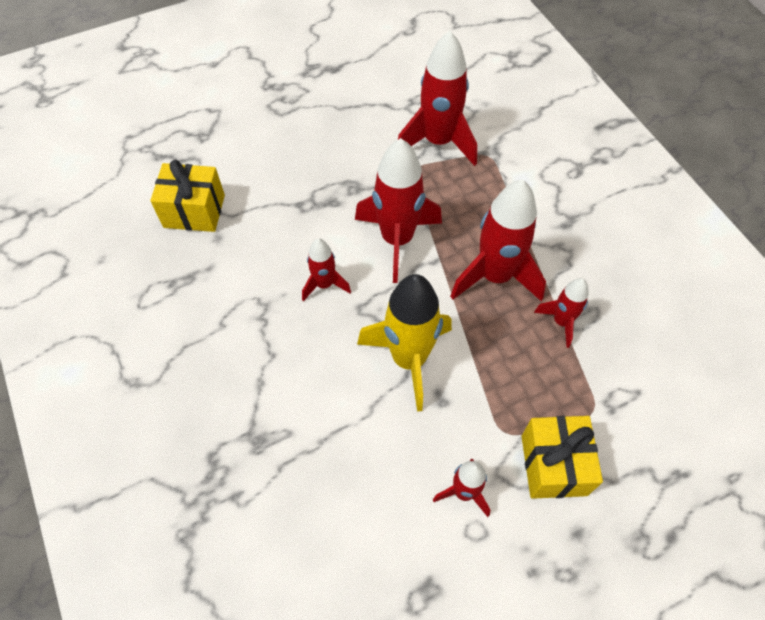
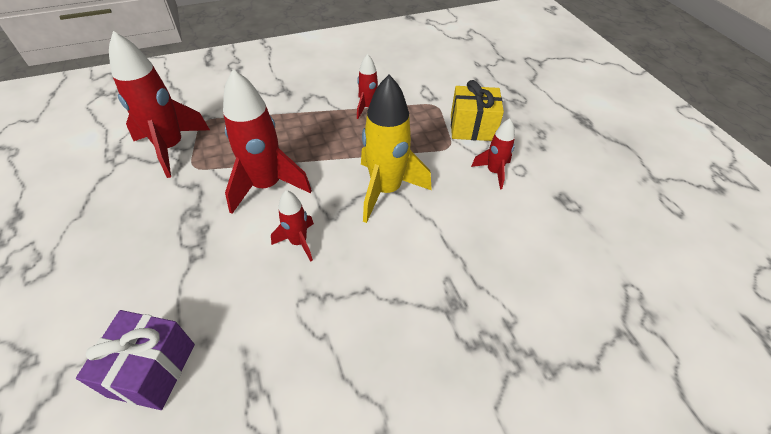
camera: 85 degrees left, 10 degrees down
(194, 211) = (152, 369): yellow gift -> purple gift
(495, 276) = (322, 133): red rocket -> none

